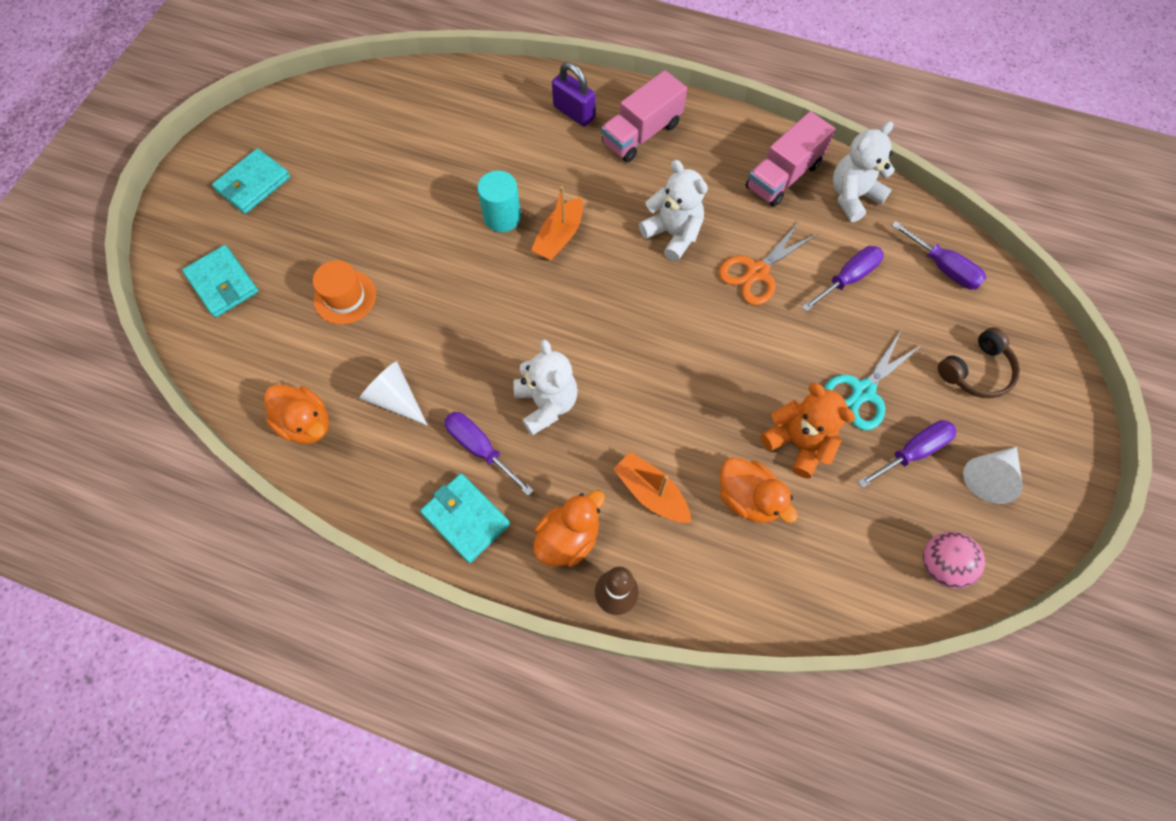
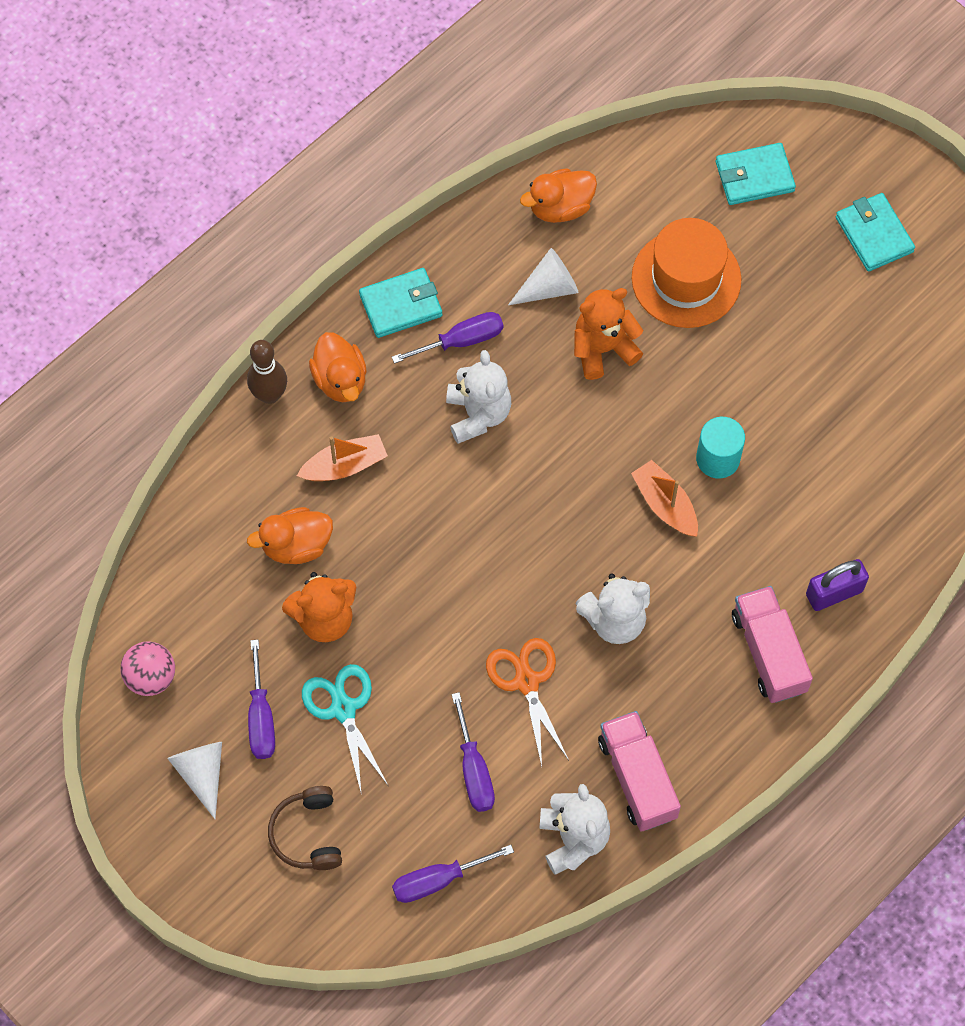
camera: 115 degrees right, 0 degrees up
(345, 297) = (686, 279): orange hat -> orange hat, size x1.62
(439, 332) = (603, 349): none -> orange teddy bear
(546, 403) = (478, 414): white teddy bear -> white teddy bear turned 105 degrees counterclockwise

